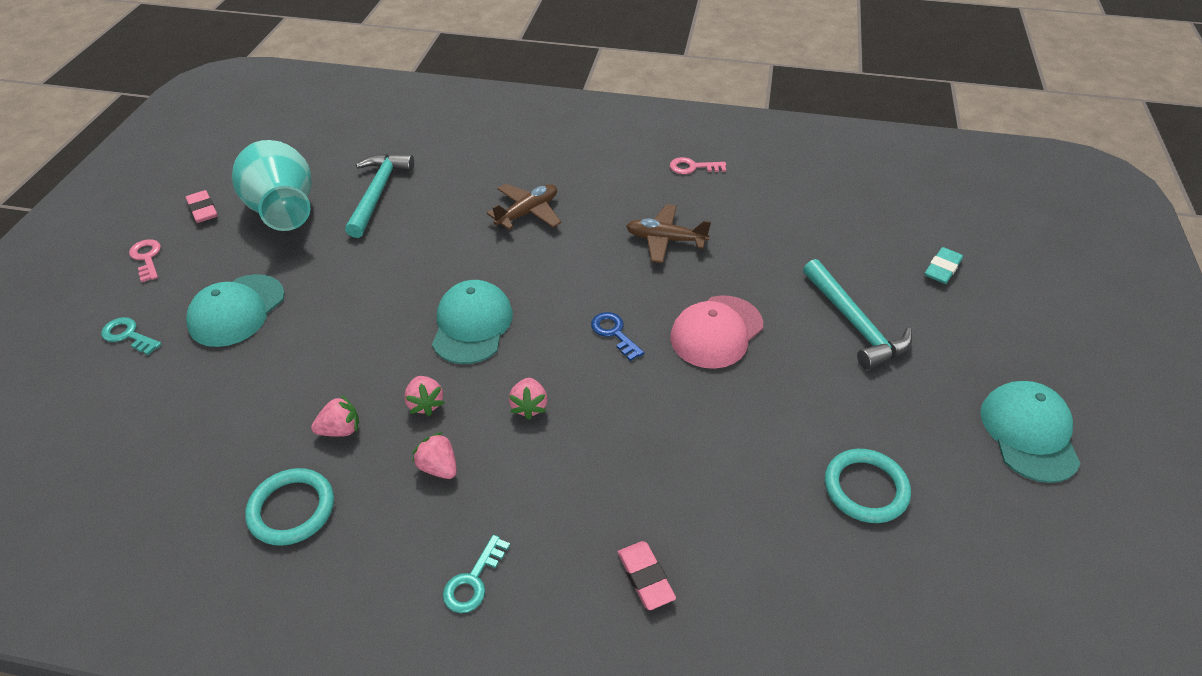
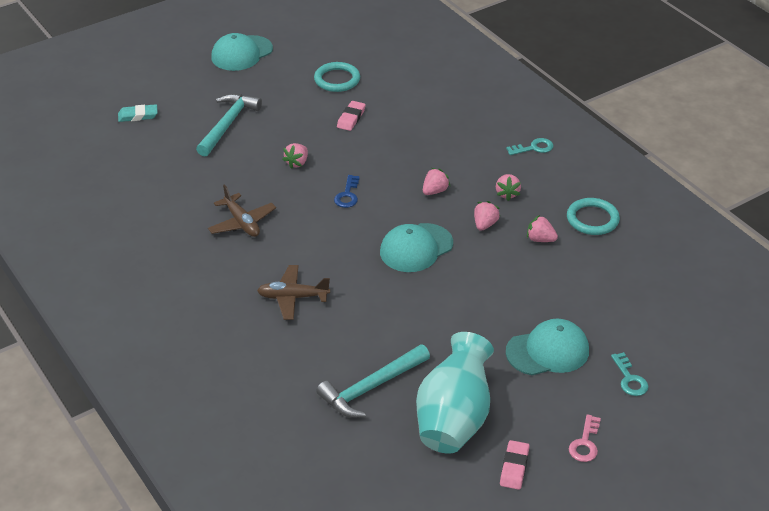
camera: 135 degrees left, 5 degrees down
(645, 577) = (463, 109): pink eraser -> pink eraser (351, 118)
(693, 167) = (143, 256): pink key -> none
(716, 332) = (297, 163): pink cap -> pink strawberry

